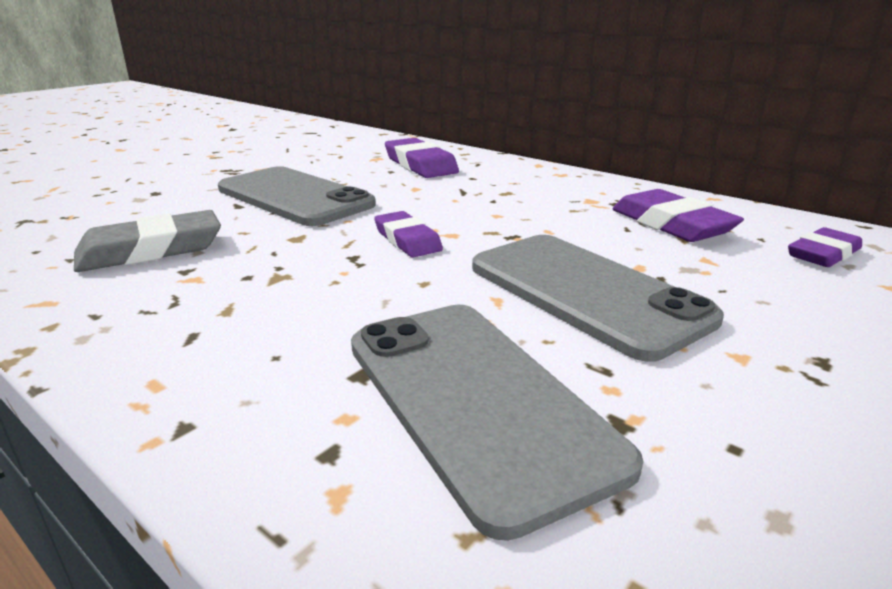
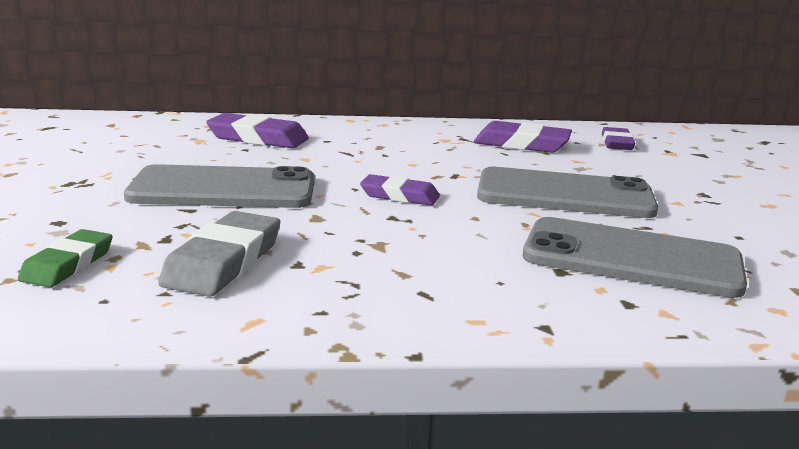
camera: 45 degrees left, 5 degrees down
(84, 221) = (68, 264): none -> green eraser

